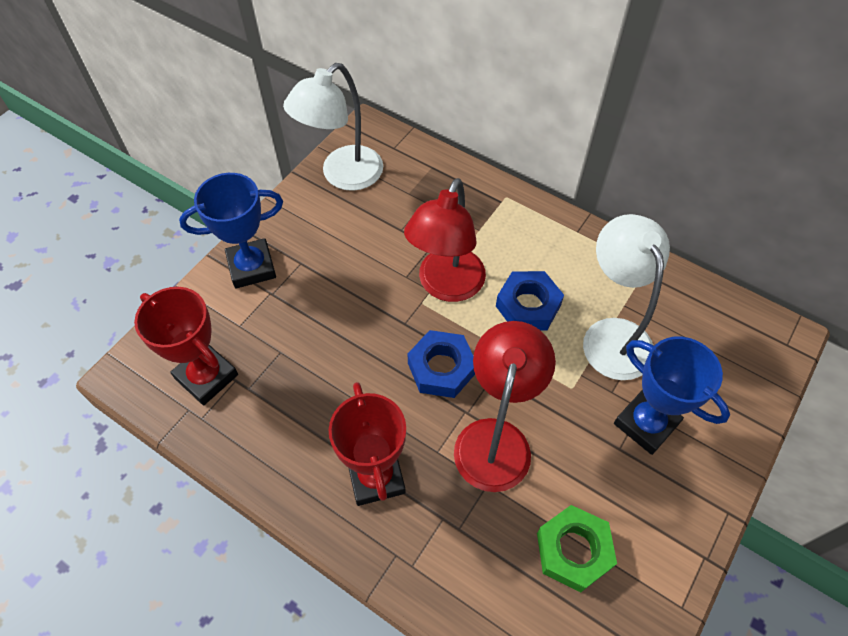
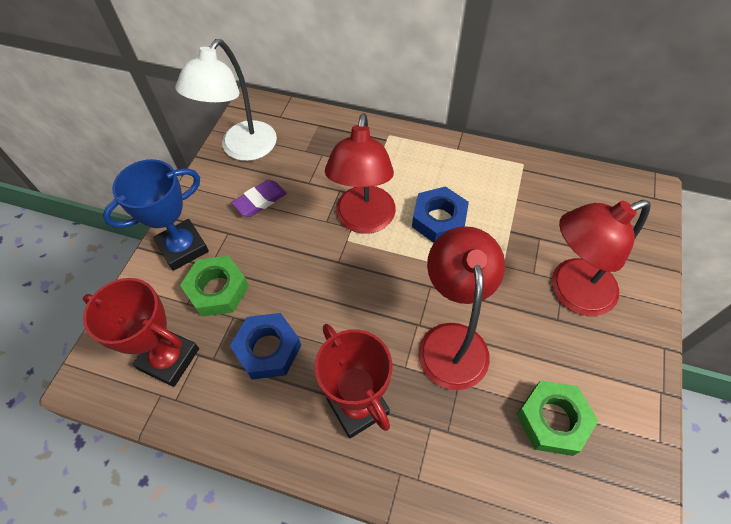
camera: 15 degrees left, 0 degrees up
(273, 320) = (217, 290): none -> green nut
(344, 237) = (260, 201): none -> purple eraser
(441, 368) = (383, 292): blue nut -> blue nut (268, 349)
(612, 335) = (516, 226): white lamp -> none
(646, 423) = (571, 292): blue trophy -> red lamp

